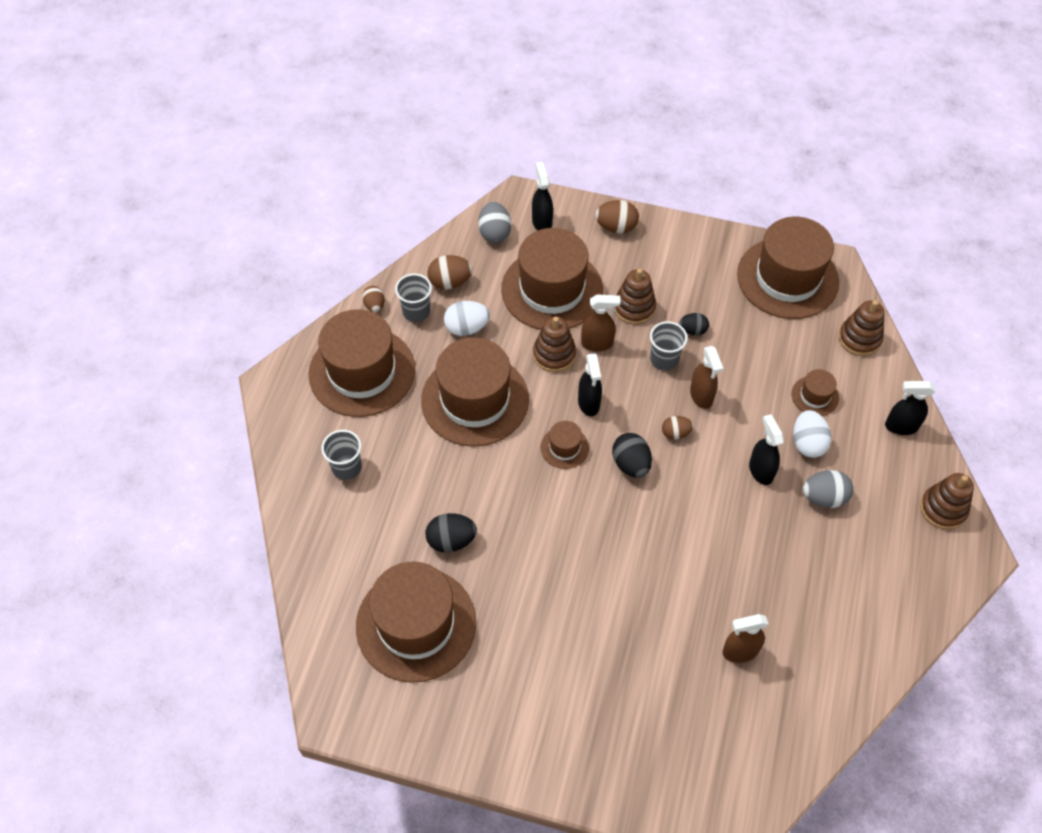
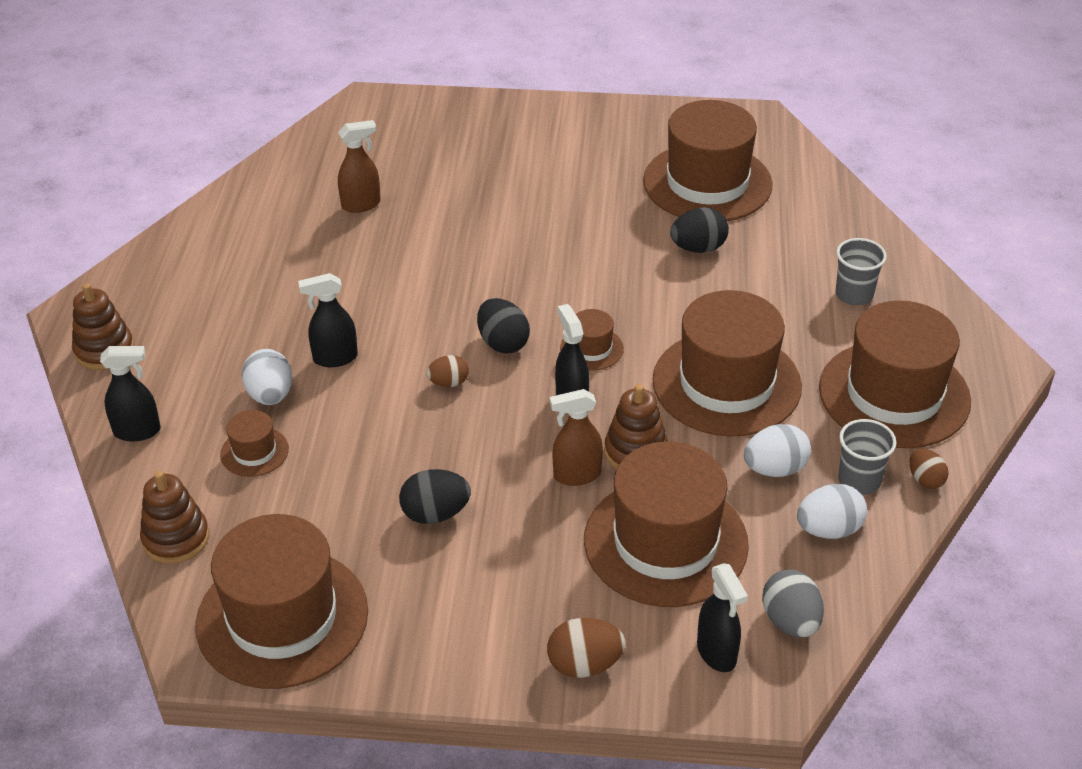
camera: 170 degrees right, 15 degrees down
(450, 282) = (828, 529): brown egg -> white egg
(634, 308) = (530, 533): brown stacking toy -> none
(664, 359) = (474, 468): grey cup -> none
(693, 330) = (435, 514): black egg -> black egg, size x1.54
(701, 396) = (417, 429): brown spray bottle -> none
(760, 470) = (335, 358): black spray bottle -> black spray bottle turned 105 degrees clockwise
(824, 497) = (255, 342): grey egg -> none

